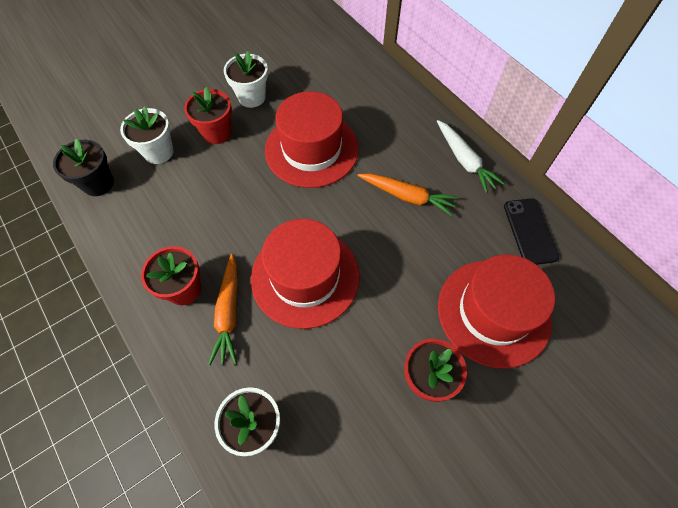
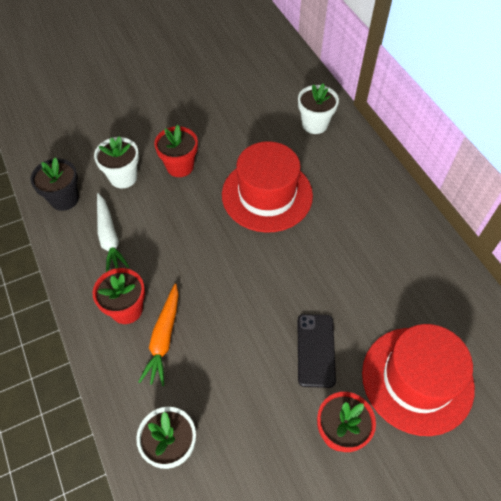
camera: 10 degrees right, 5 degrees down
(252, 97) = (218, 136): white flower pot -> white flower pot (314, 124)
(305, 277) = (240, 316): red hat -> none
(407, 196) = (351, 254): orange carrot -> none
(464, 160) = (415, 227): white carrot -> white carrot (109, 237)
(530, 231) = (468, 306): black phone -> black phone (316, 350)

